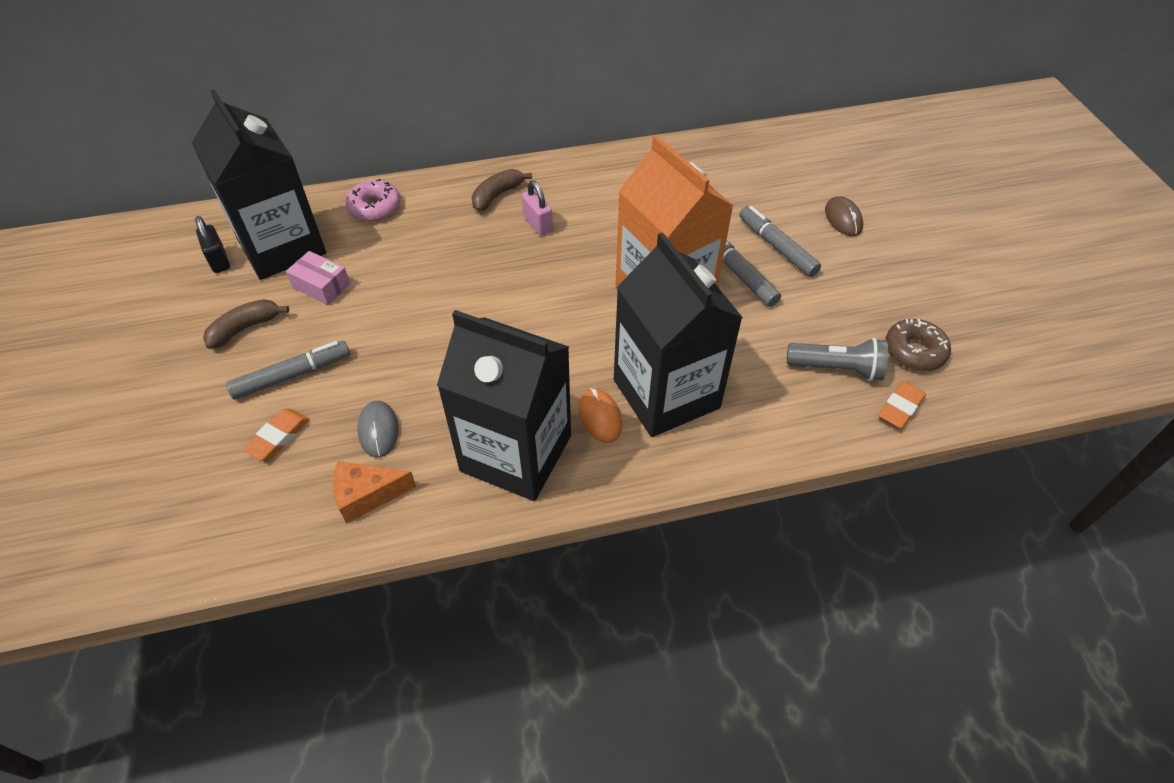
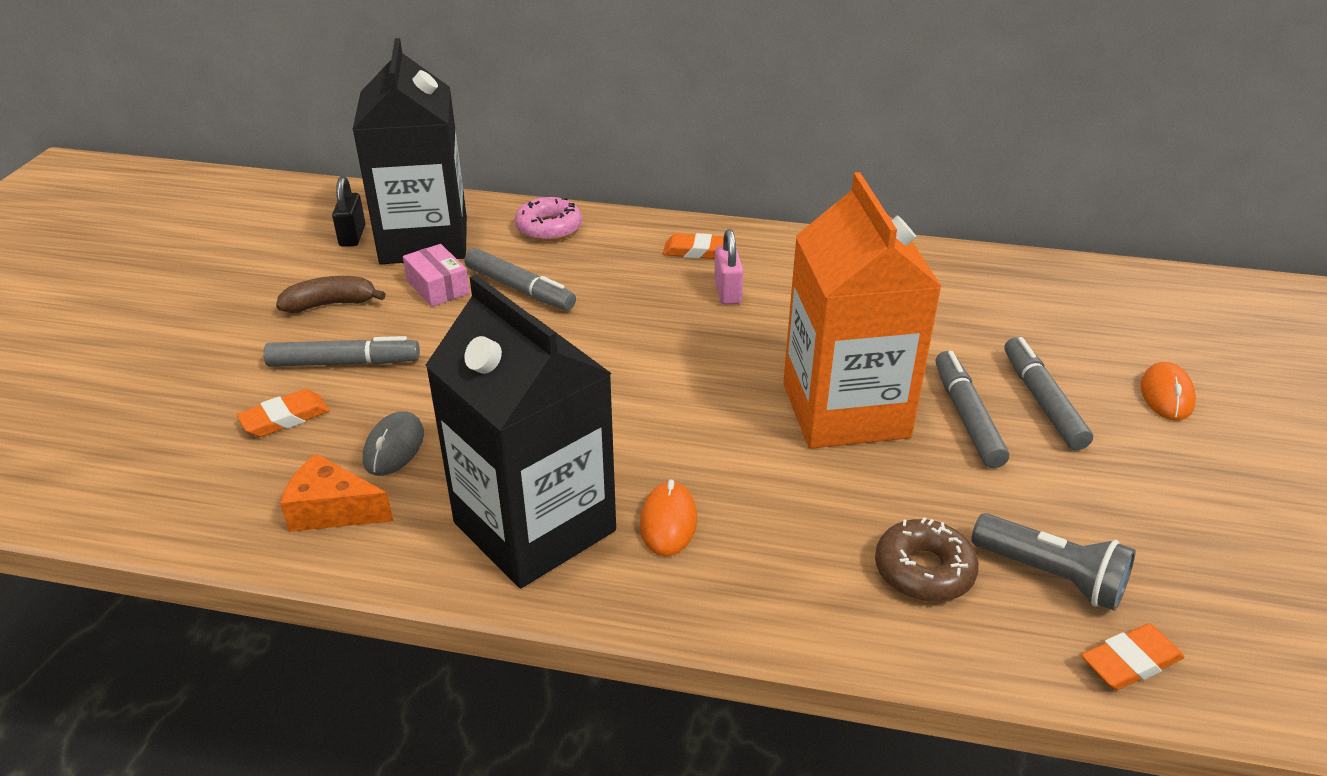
camera: 25 degrees right, 15 degrees down
(386, 268) = (520, 289): none -> grey marker
(497, 195) = (697, 251): brown banana -> orange eraser
(666, 394) = (775, 525): black carton -> none
(843, 219) = (1166, 395): brown mouse -> orange mouse
(914, 351) = (1196, 594): brown donut -> brown donut (924, 571)

